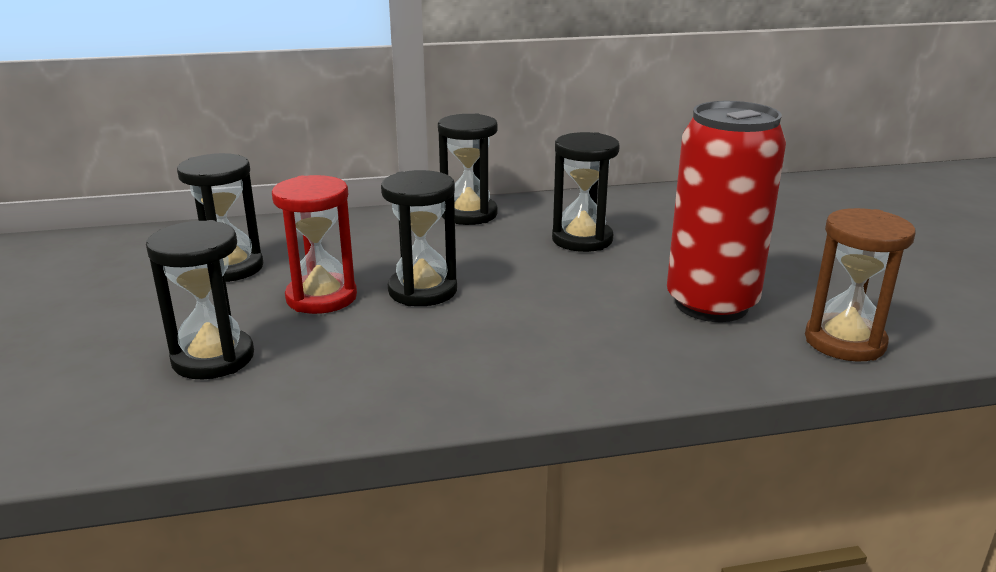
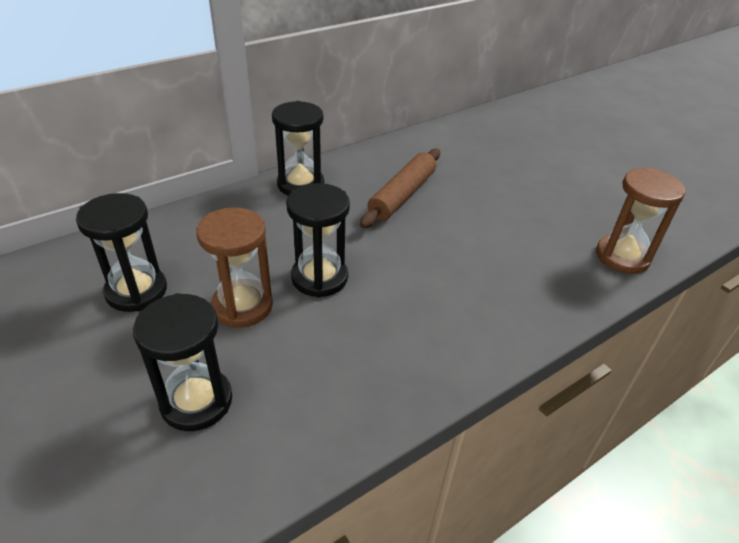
camera: 25 degrees left, 15 degrees up
(321, 297) = (242, 306): red hourglass -> brown hourglass
(582, 239) = (402, 195): black hourglass -> brown rolling pin
(711, 304) = (526, 242): red can -> none

